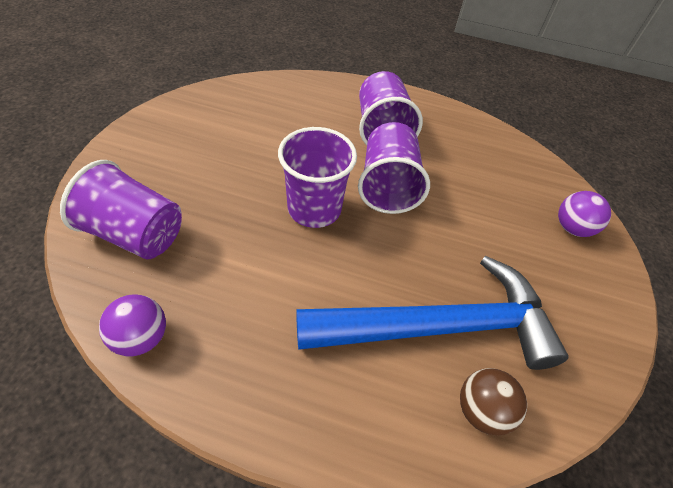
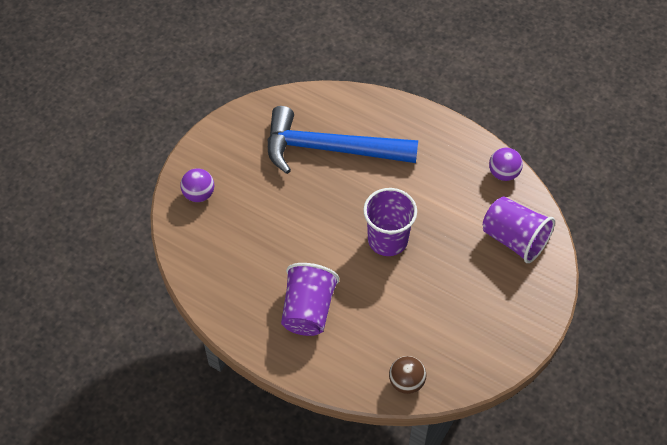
camera: 160 degrees left, 5 degrees up
(387, 186) = (325, 251): purple cup -> none
(481, 410) = (326, 108): brown ball -> brown ball (406, 382)

